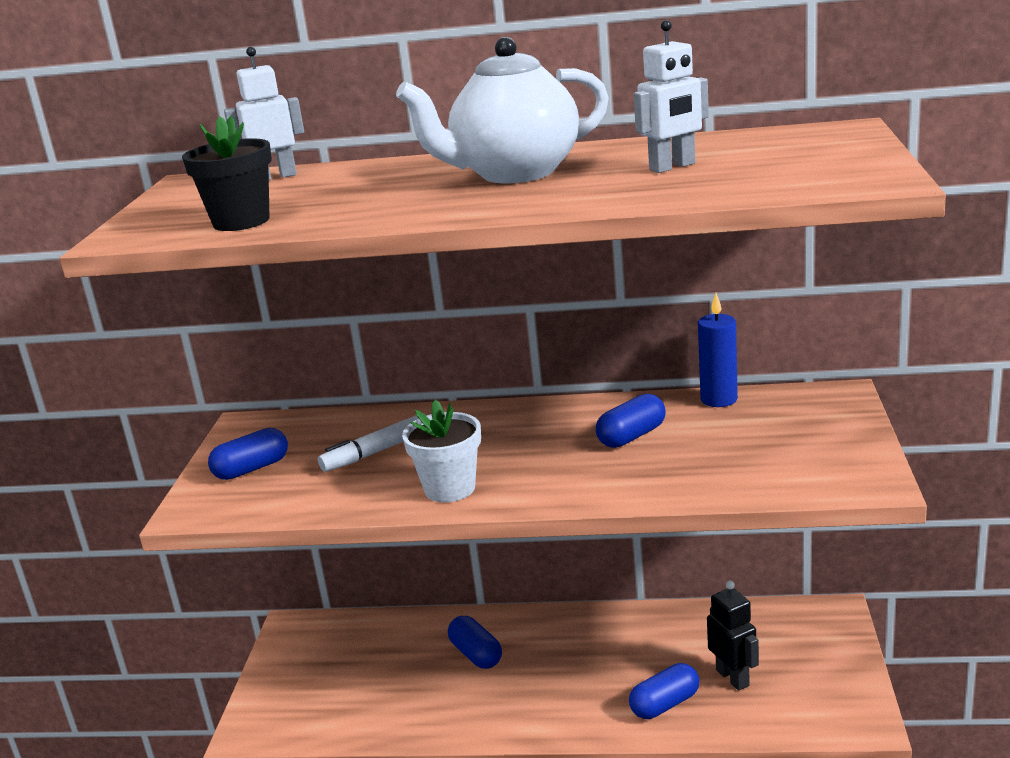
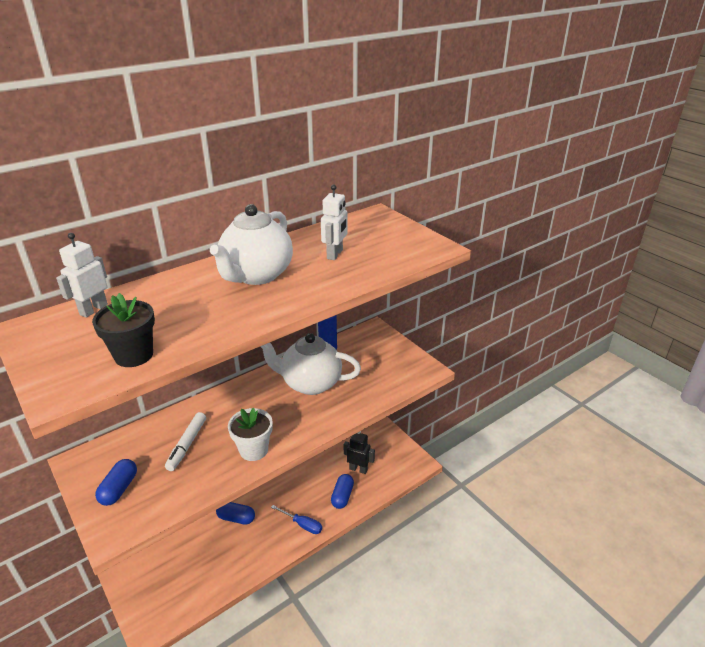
camera: 45 degrees left, 10 degrees up
(561, 711) = (302, 524): none -> blue screwdriver
(632, 436) = (310, 383): blue capsule -> white teapot

